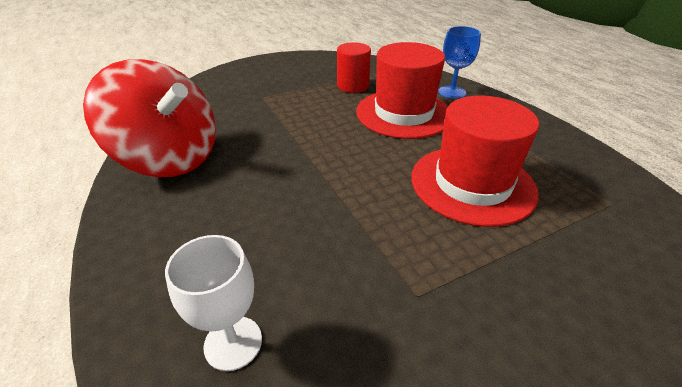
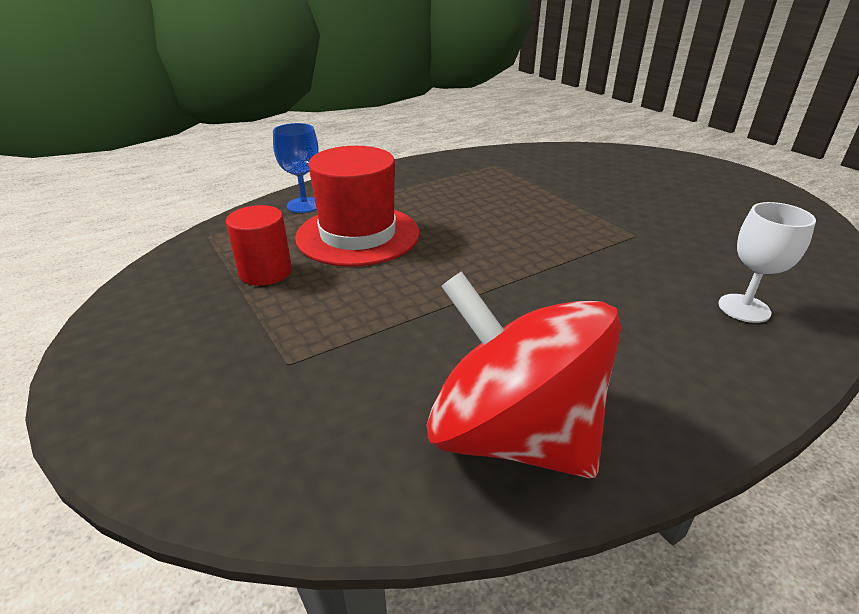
camera: 95 degrees left, 5 degrees down
(170, 158) = (512, 435): red spinning top -> red spinning top turned 75 degrees counterclockwise
(472, 184) = (491, 207): red hat -> none

